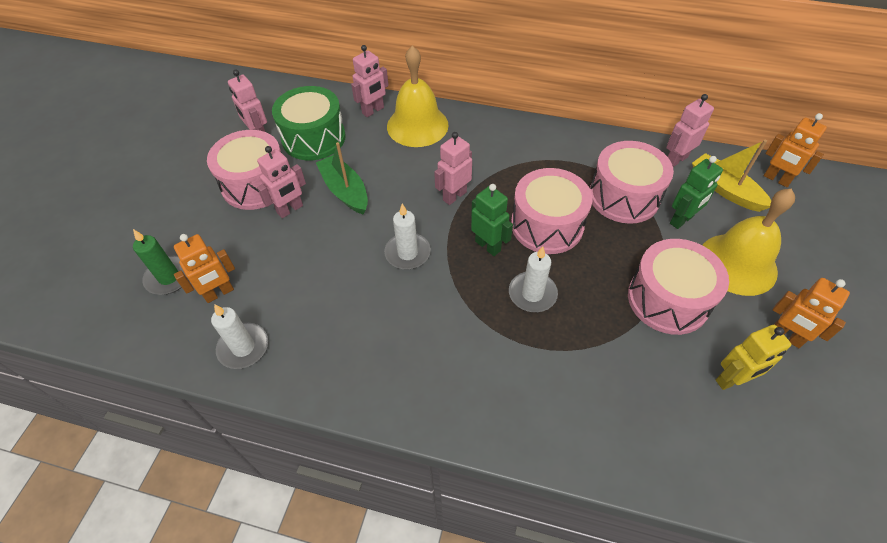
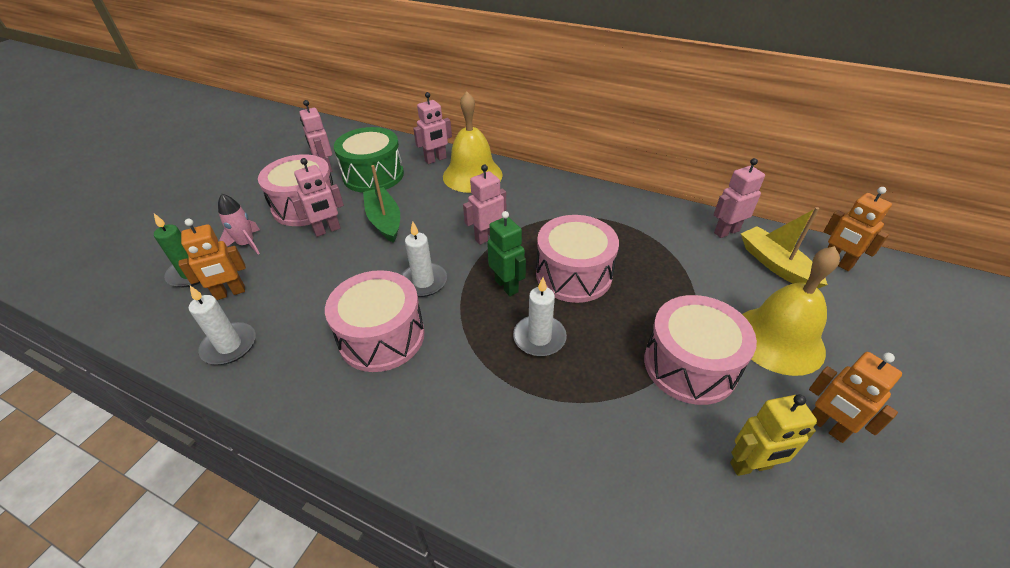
camera: 10 degrees right, 10 degrees down
(212, 237) = (247, 244): none -> pink rocket
(624, 196) = (662, 258): pink drum -> pink drum (382, 336)
(681, 220) = (721, 288): green robot -> none

